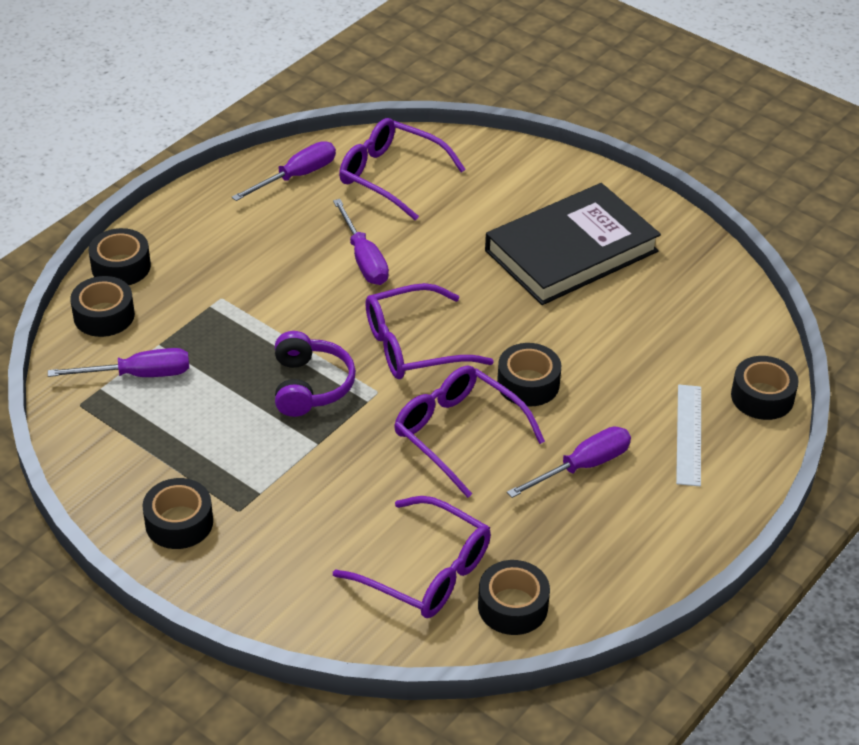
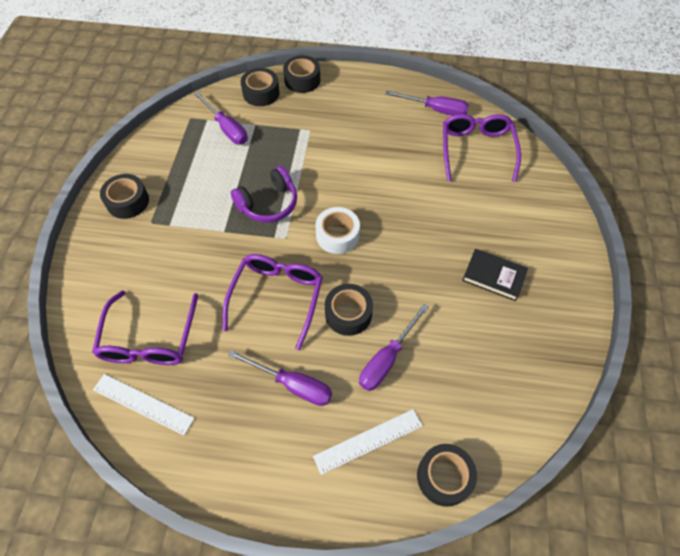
camera: 60 degrees right, 15 degrees up
(364, 259) = (393, 174): purple screwdriver -> purple screwdriver (387, 359)
(413, 346) = (337, 235): purple glasses -> white tape
(512, 606) = (143, 404): black tape -> white ruler
(571, 251) = (494, 276): black book -> black book, size x0.48

